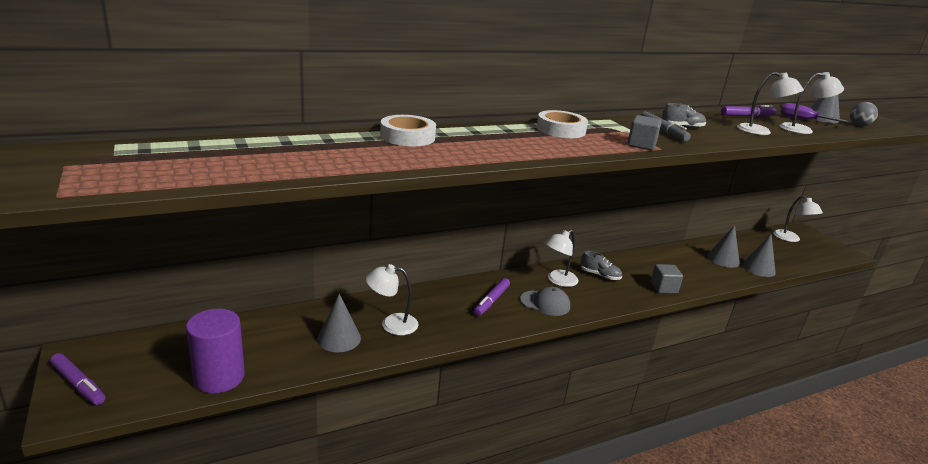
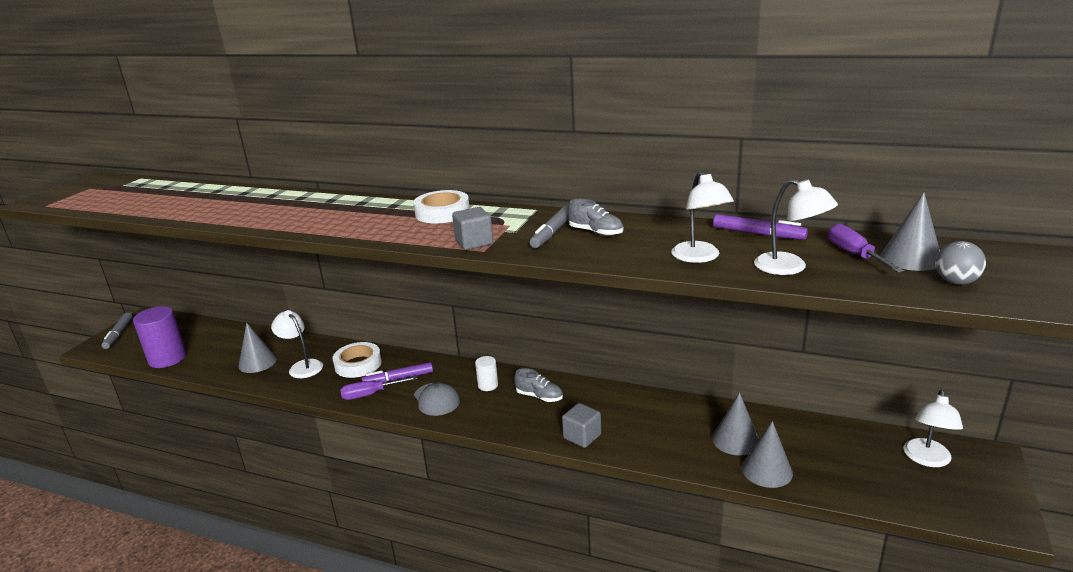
camera: 50 degrees right, 0 degrees up
(78, 384) = (118, 334): purple marker -> grey marker
(407, 137) = (299, 198): white tape -> white tape (358, 364)
(494, 320) = (371, 394): none -> purple screwdriver
(558, 281) = (488, 385): white lamp -> white cylinder
(600, 275) = (539, 396): grey shoe -> grey shoe turned 45 degrees counterclockwise

